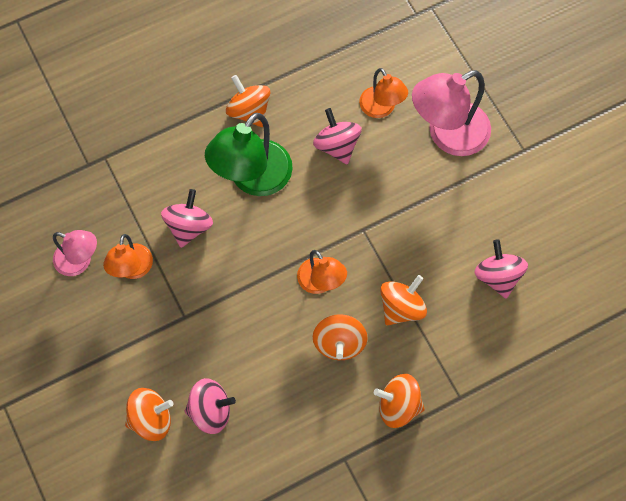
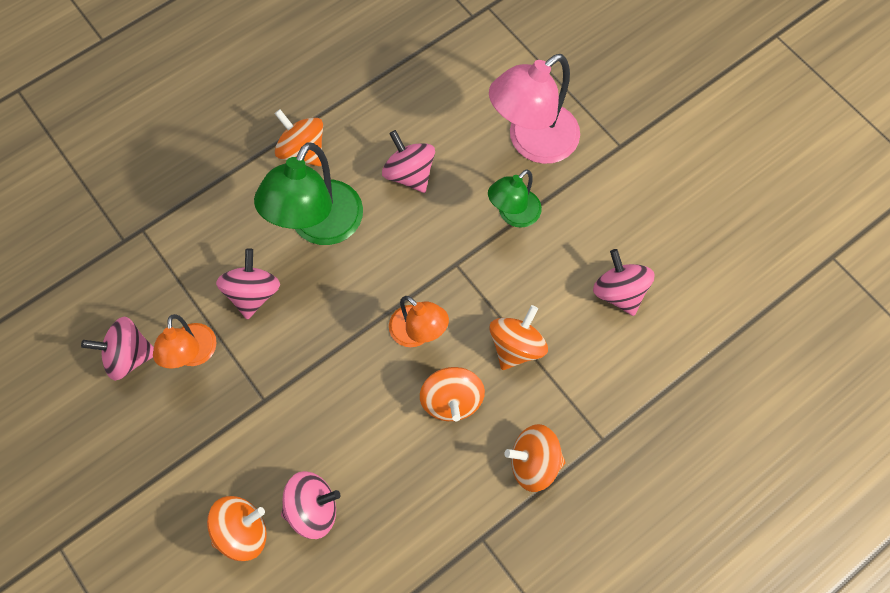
camera: 10 degrees left, 0 degrees up
(80, 261) = (129, 356): pink lamp -> pink spinning top
(381, 109) = (452, 125): orange lamp -> none
(419, 195) = (513, 215): none -> green lamp

